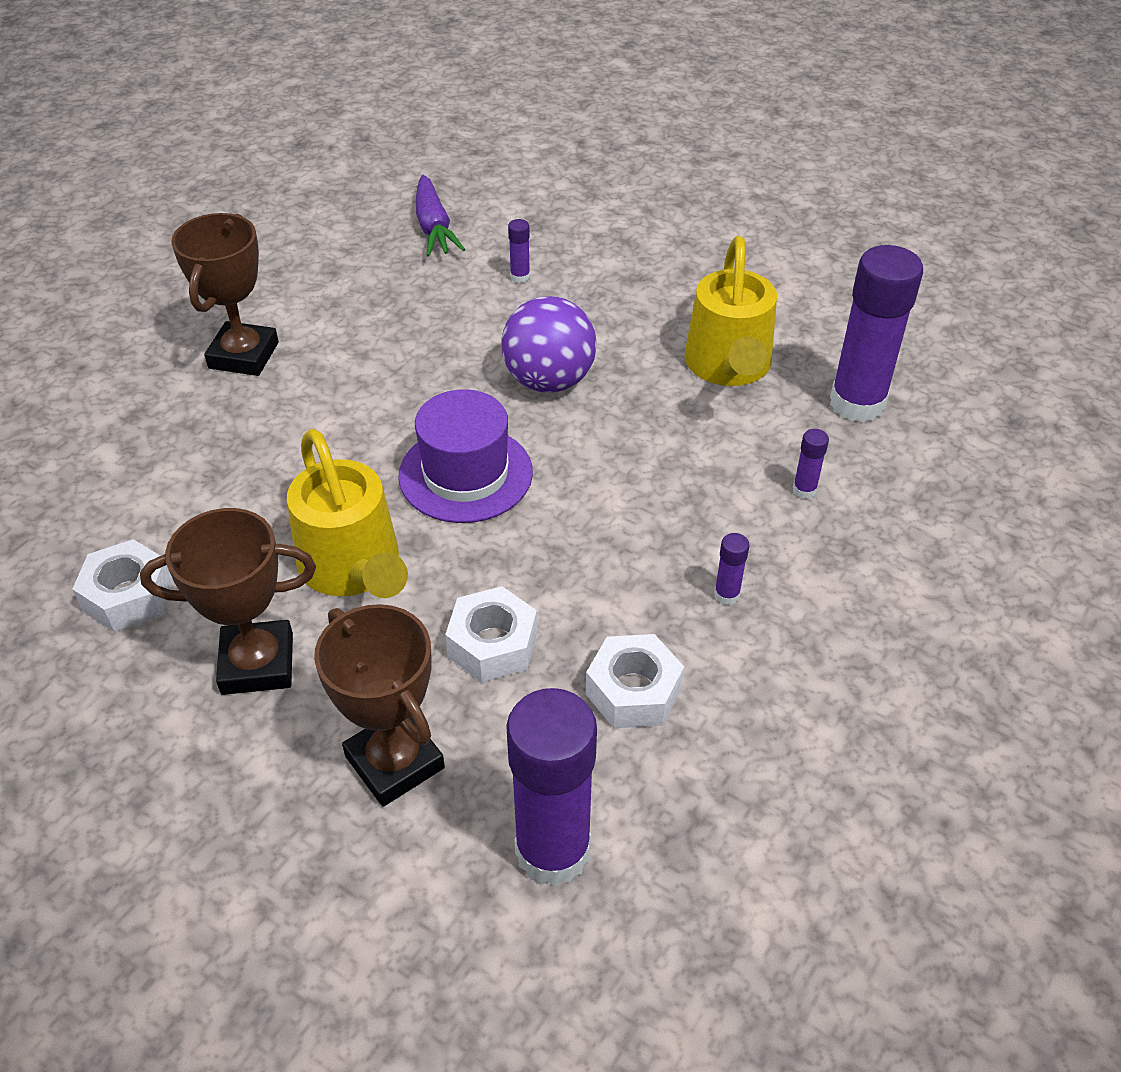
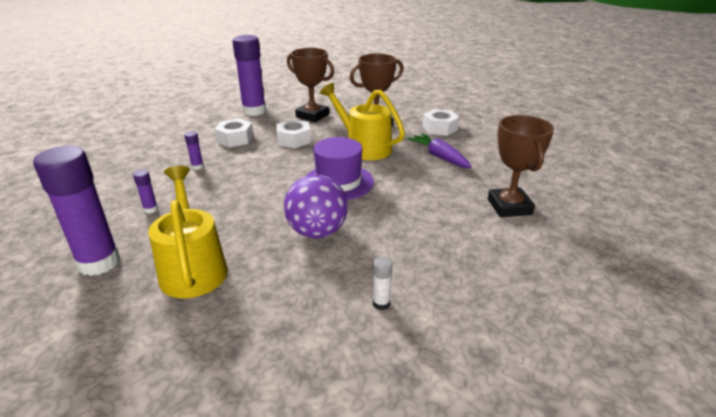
camera: 160 degrees right, 15 degrees down
(434, 227) = (494, 337): purple carrot -> purple carrot (439, 157)
(520, 277) = (381, 304): purple glue stick -> white glue stick

